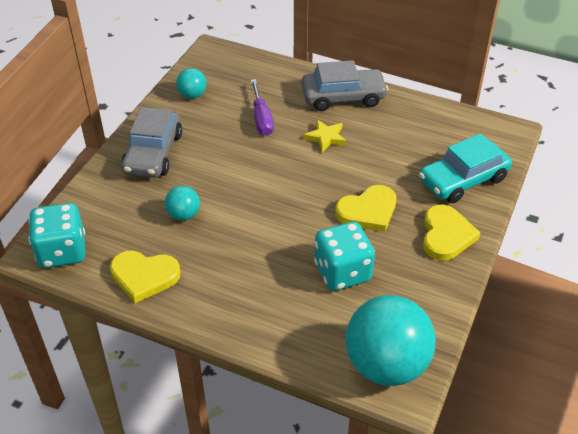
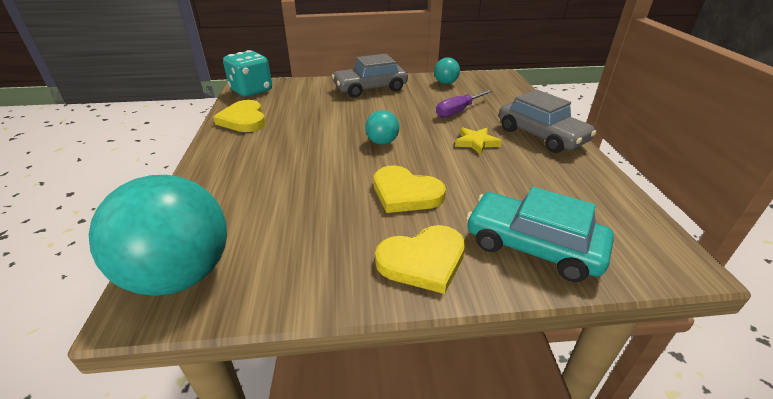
camera: 60 degrees right, 10 degrees down
(183, 215) = (318, 114): turquoise ball -> turquoise ball (382, 142)
(342, 272) = (306, 203): turquoise dice -> none

